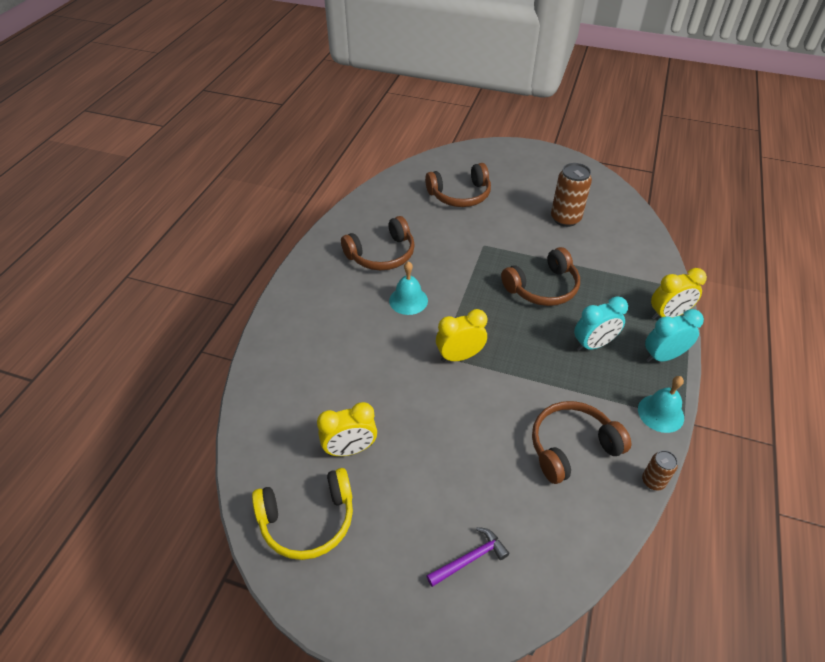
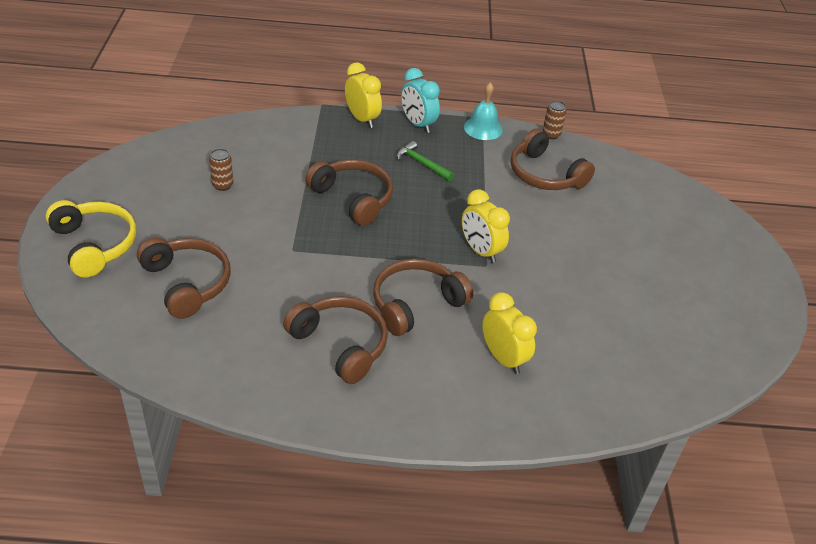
camera: 110 degrees left, 5 degrees down
(308, 520) = (718, 326): yellow headphones -> yellow headphones (95, 245)
(350, 449) = (634, 313): yellow clock -> yellow clock (503, 358)
(408, 300) = (416, 304): turquoise bell -> brown headphones
(470, 559) = (678, 223): purple hammer -> none
(565, 218) = (222, 185): brown can -> brown can, size x0.54
(593, 344) = (422, 163): turquoise clock -> green hammer

